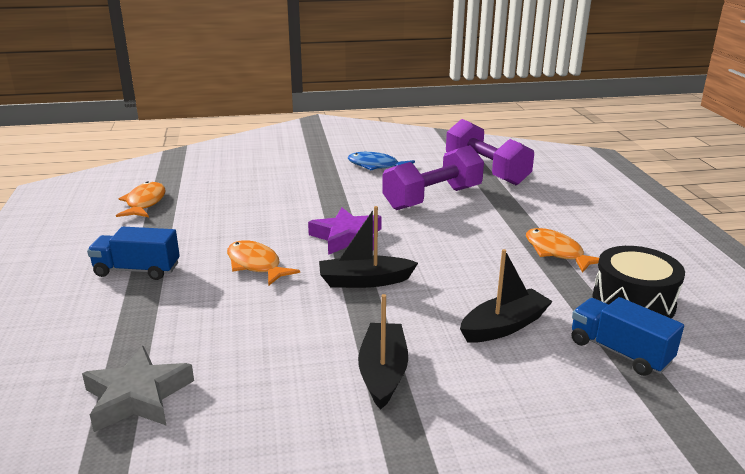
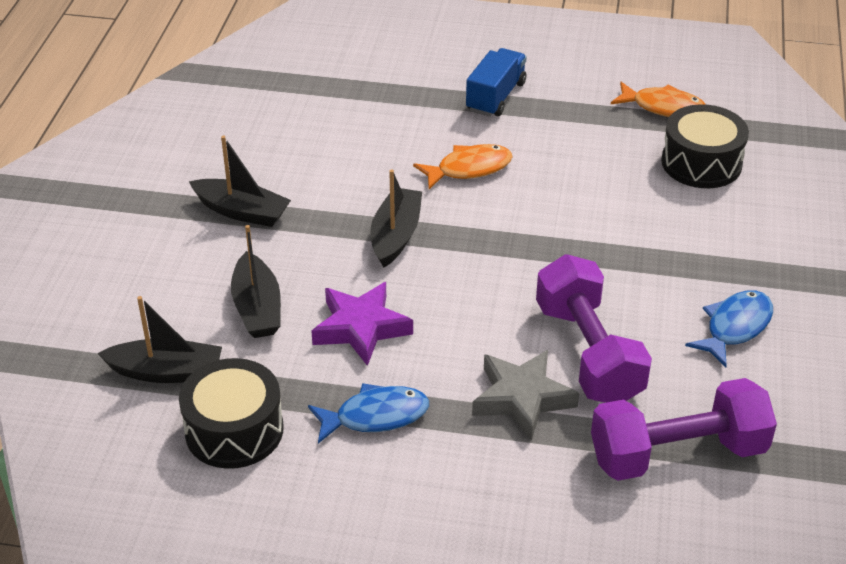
camera: 110 degrees right, 15 degrees up
(137, 396) = (296, 90): grey star -> grey star (522, 398)
(215, 186) = (701, 163): none -> black drum
(347, 237) = (502, 244): purple star -> purple star (361, 328)
(557, 252) = (375, 416): orange fish -> blue fish
(619, 352) = (166, 372): blue truck -> black boat

